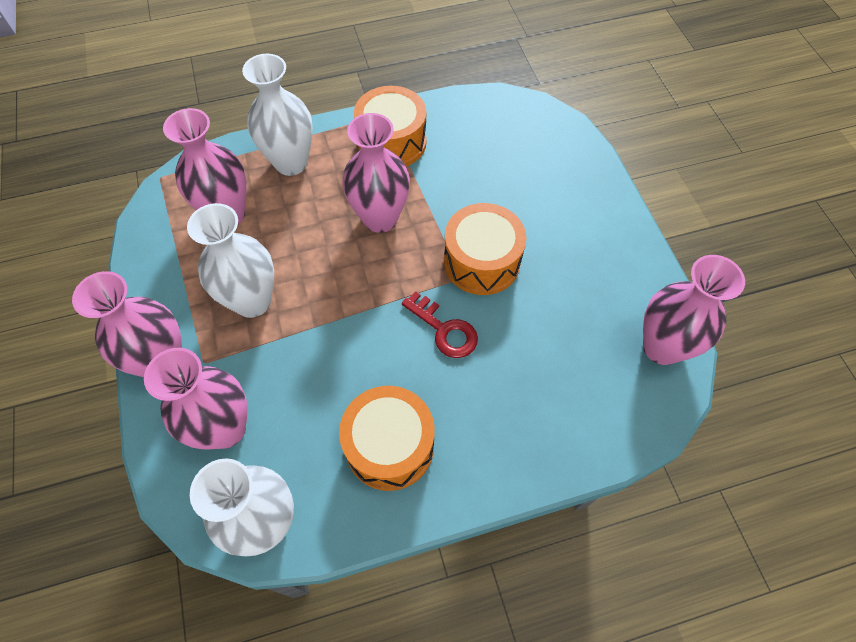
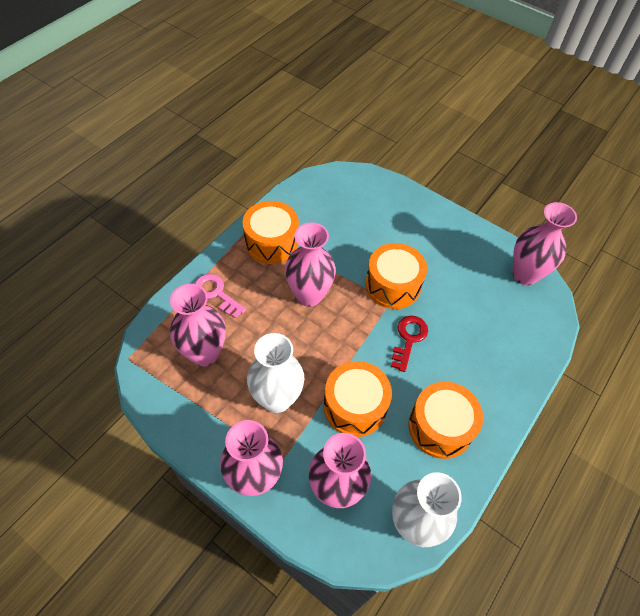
camera: 40 degrees left, 5 degrees down
(291, 163) = (216, 293): white vase -> pink key
(320, 360) = (355, 406): none -> orange drum
(444, 330) = (409, 339): red key -> red key turned 75 degrees counterclockwise

